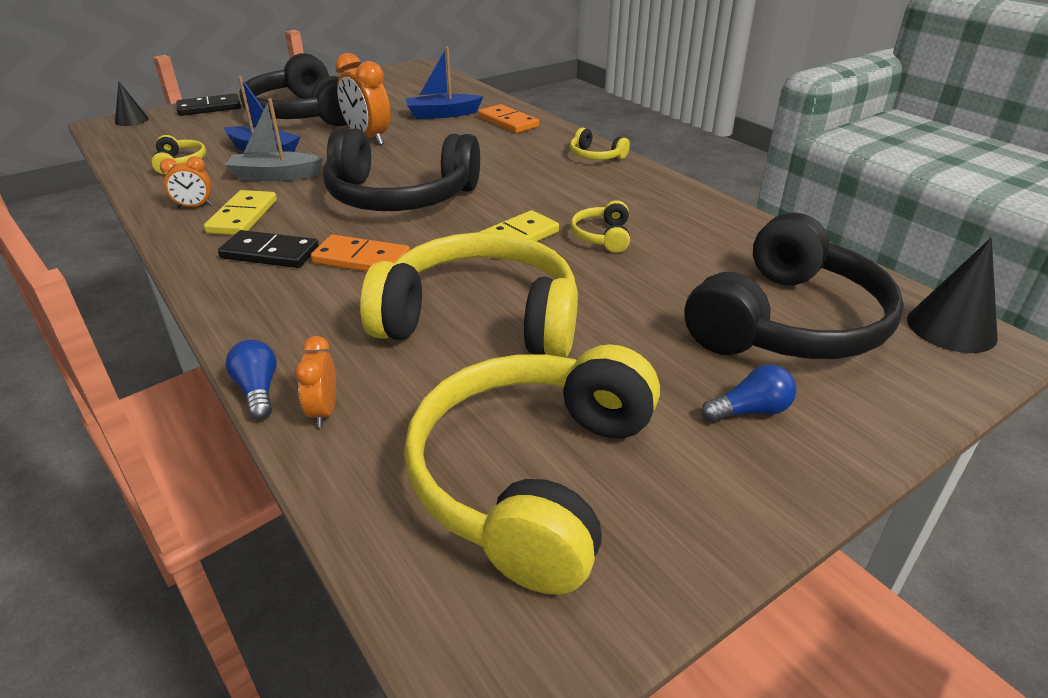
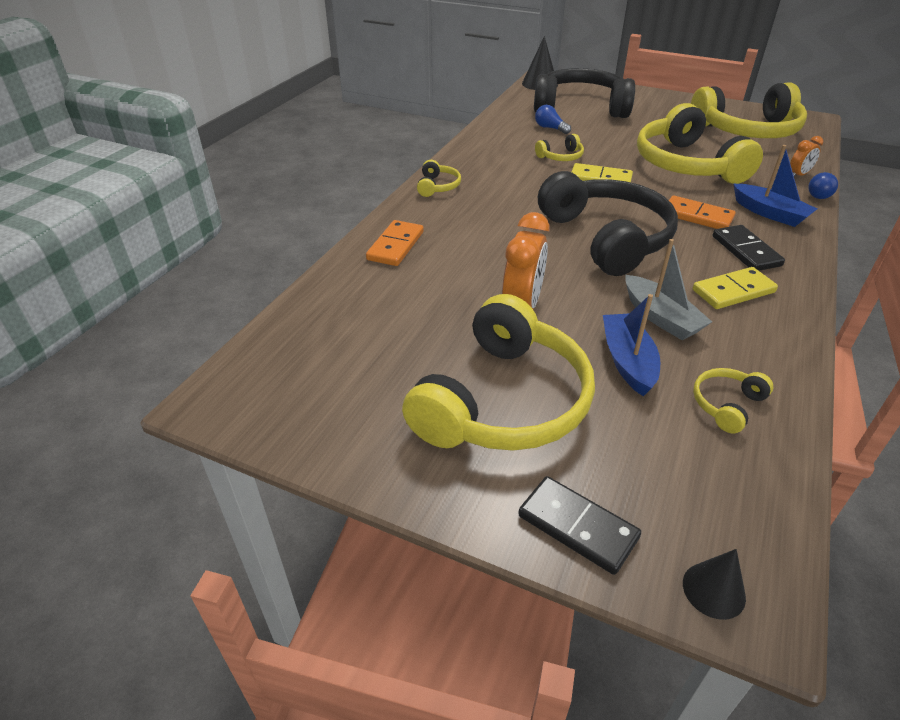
camera: 120 degrees left, 5 degrees up
(194, 206) = (762, 327): orange clock -> none
(303, 114) = (504, 401): black headphones -> yellow headphones
(361, 259) = (697, 216): orange domino -> orange domino turned 45 degrees counterclockwise
(442, 114) = (407, 292): blue boat -> blue boat (769, 213)
(750, 411) = (651, 107): blue light bulb -> blue light bulb (550, 128)

